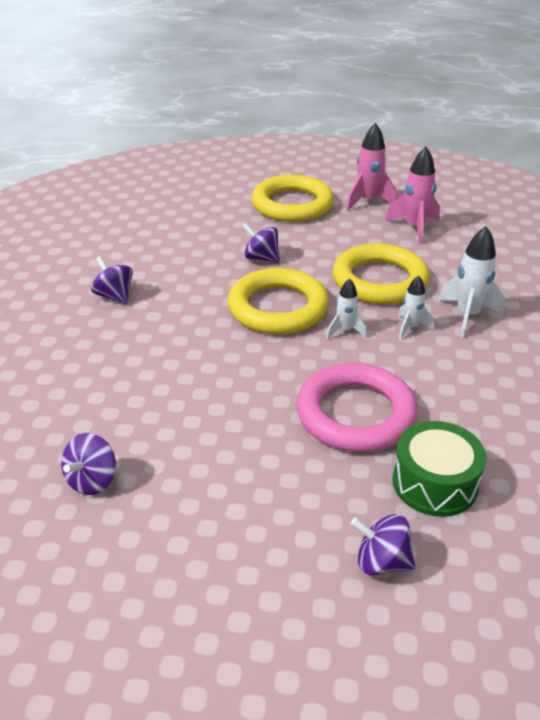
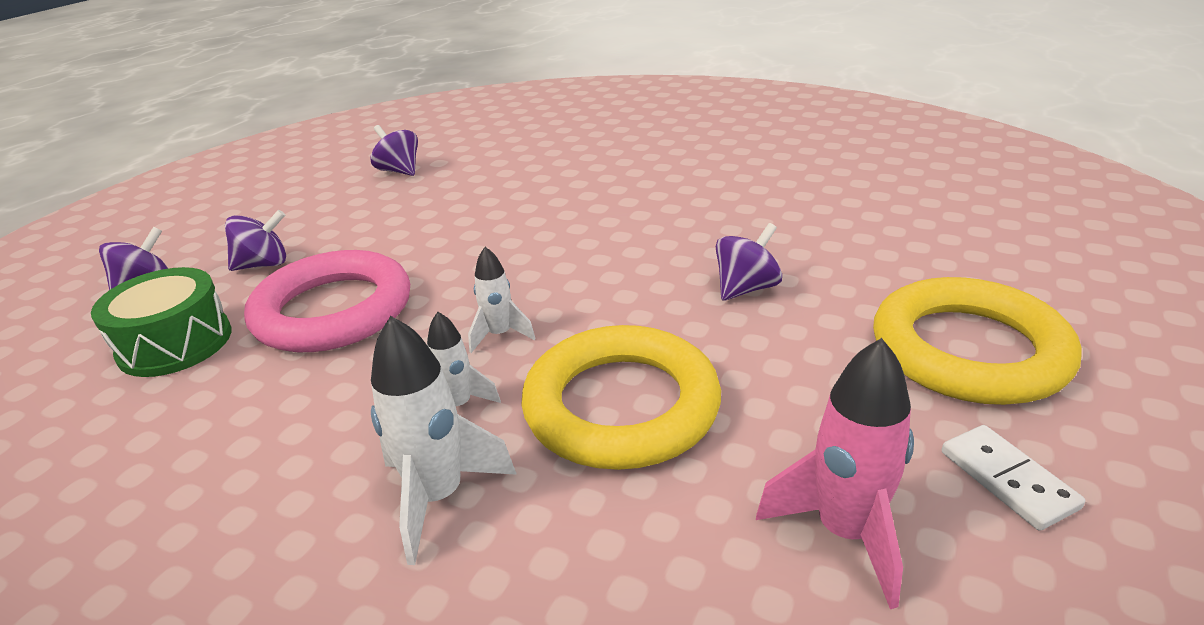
camera: 110 degrees right, 5 degrees down
(114, 296) = (683, 181): purple spinning top -> purple spinning top (264, 264)
(278, 308) = (595, 285): yellow ring -> none
(368, 201) = (1007, 479): pink rocket -> white domino

